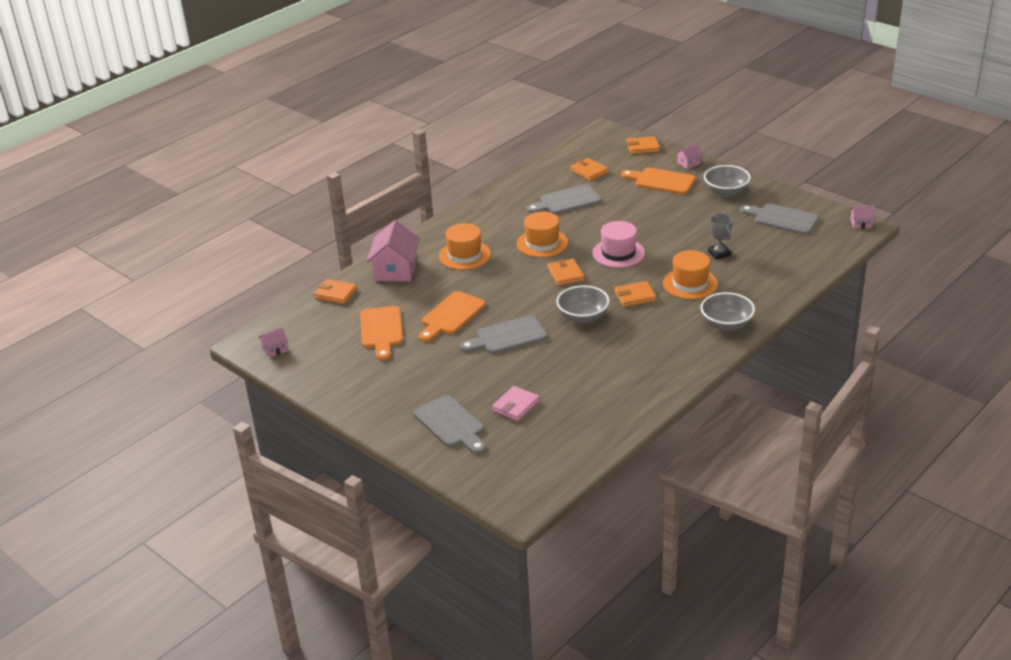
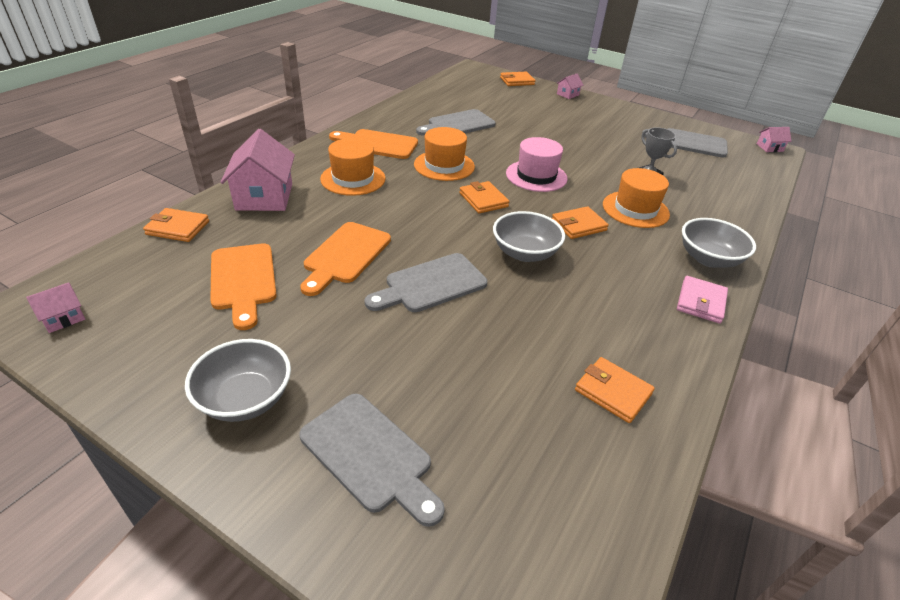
camera: 15 degrees left, 5 degrees up
(515, 406) = (473, 406): pink wallet -> pink wallet (700, 302)
(589, 171) = (472, 99): orange wallet -> orange wallet (613, 392)
(661, 181) = (549, 108): orange cutting board -> orange cutting board (377, 144)
(726, 192) = (618, 118): grey bowl -> grey bowl (245, 399)

